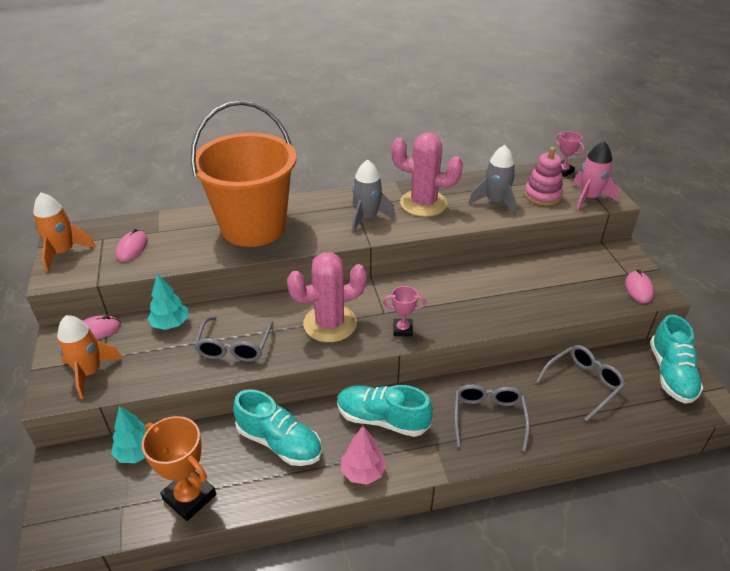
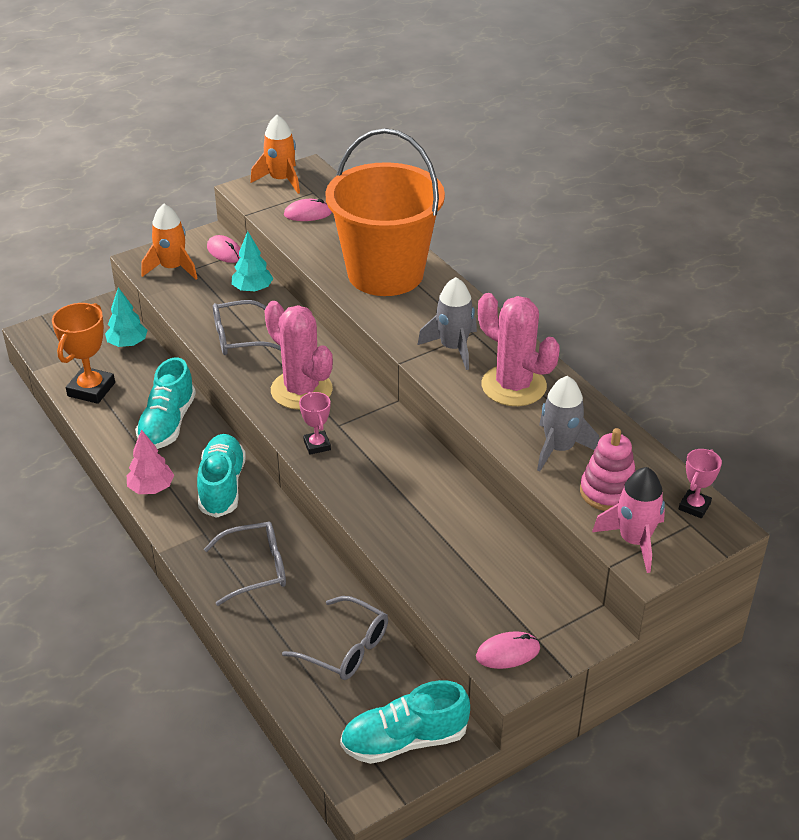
camera: 70 degrees right, 0 degrees up
(423, 203) = (513, 386): pink cactus -> pink cactus turned 45 degrees counterclockwise

